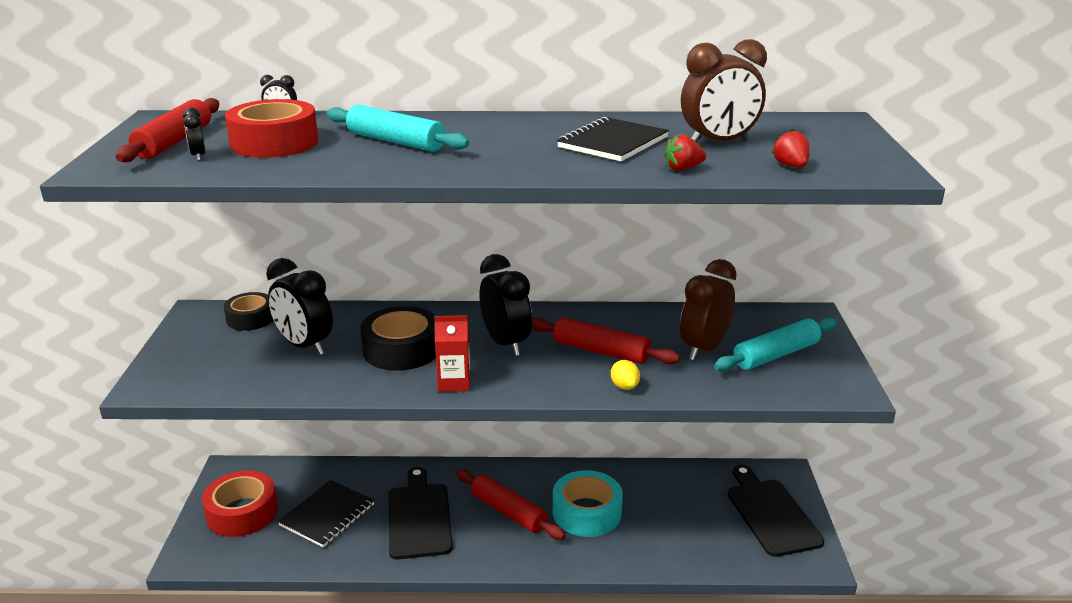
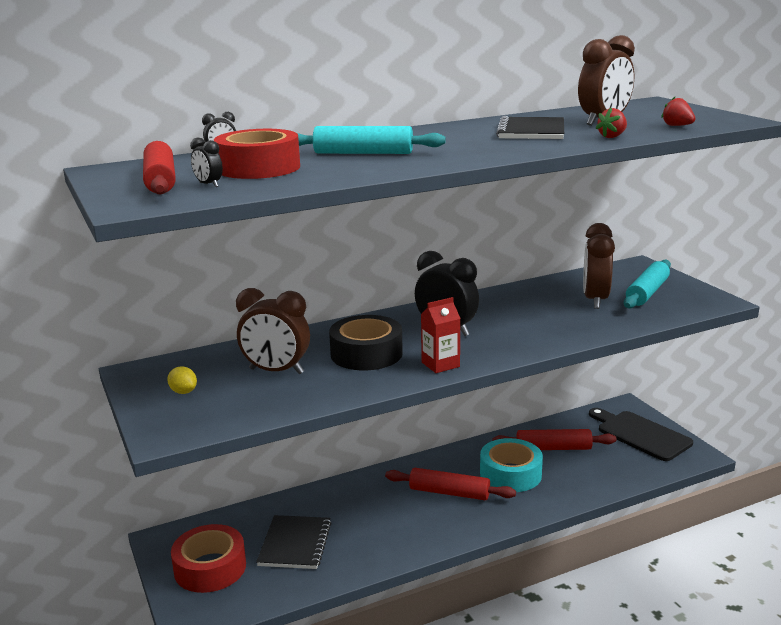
camera: 25 degrees left, 5 degrees down
(250, 318) = (196, 364): black tape -> none
(304, 346) = (276, 371): black clock -> brown clock
(419, 517) = (378, 520): black cutting board -> none
(601, 351) = (525, 318): red rolling pin -> red rolling pin (553, 448)
(624, 386) = (571, 335): yellow lemon -> yellow lemon (183, 392)

